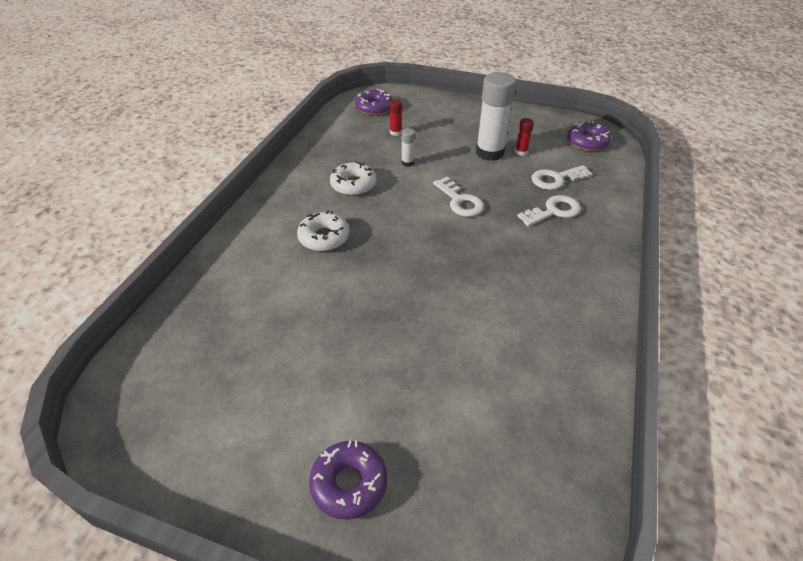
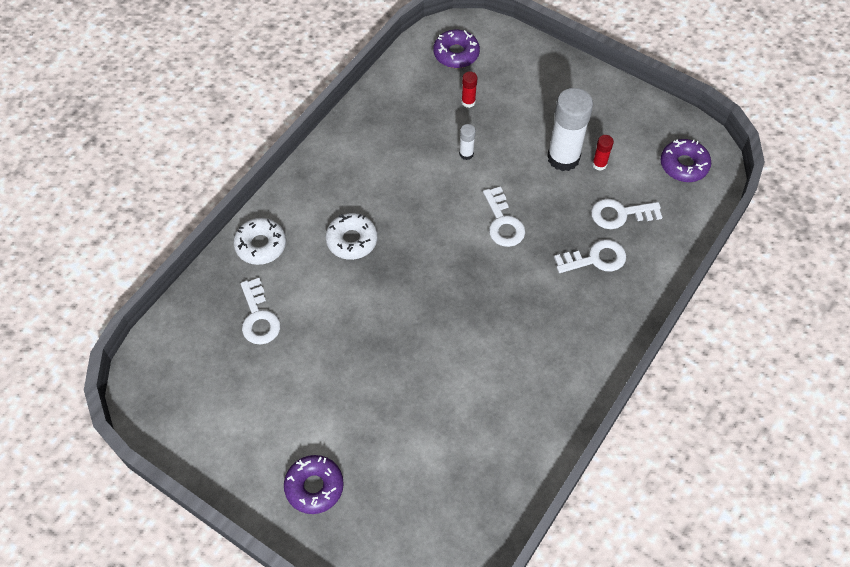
camera: 15 degrees right, 15 degrees up
(241, 319) = (259, 317): none -> white key
(353, 185) = (399, 174): white donut -> white donut (261, 245)

